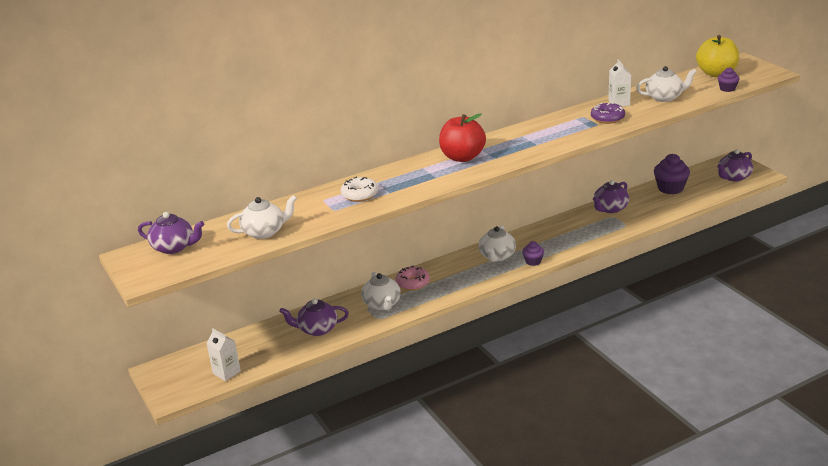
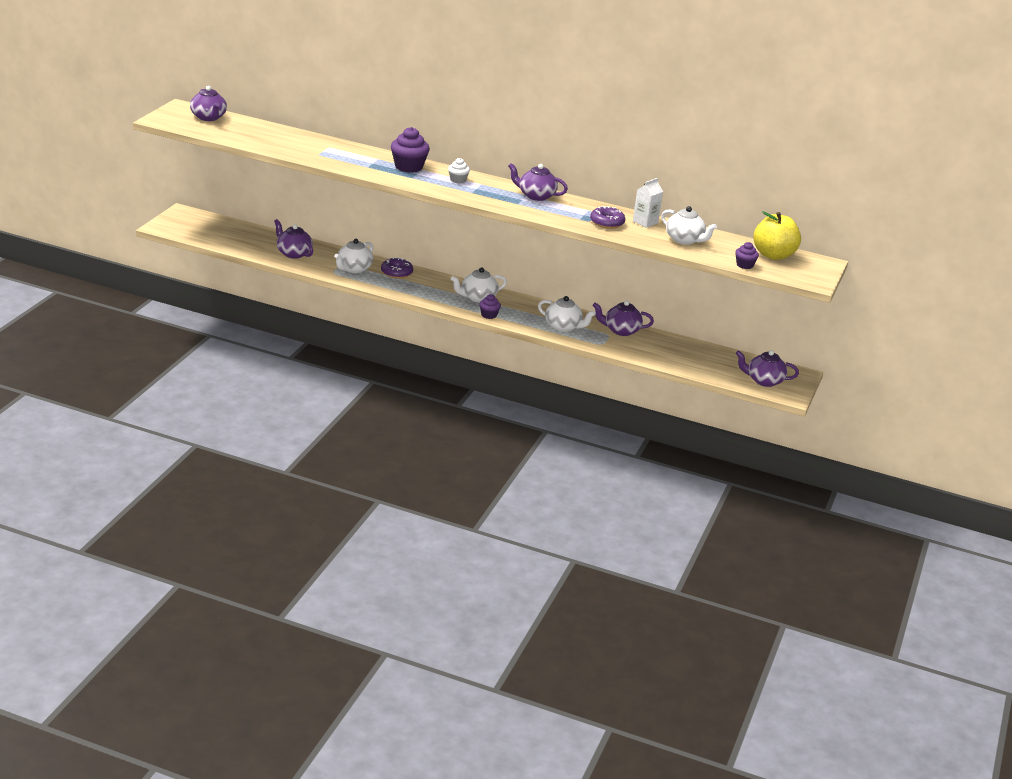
camera: 45 degrees right, 0 degrees up
(226, 372) = (208, 237): white carton -> none
(264, 232) = (261, 140): white teapot -> white teapot (563, 327)
(360, 194) = (352, 157): white donut -> none
(413, 283) = (396, 273): pink donut -> purple donut
(462, 157) = (458, 180): red apple -> white cupcake
(528, 132) = (536, 196): none -> purple teapot
(670, 188) = (698, 352): purple cupcake -> purple cupcake (408, 167)

